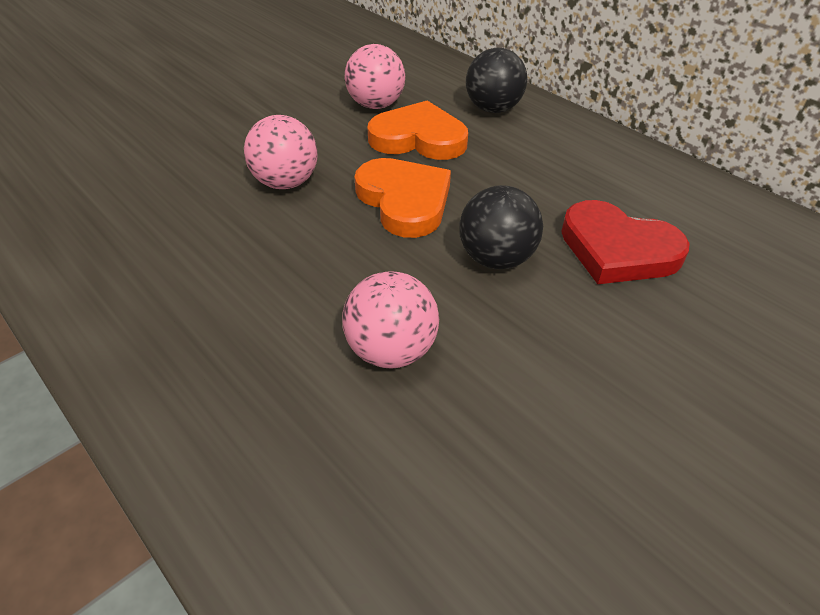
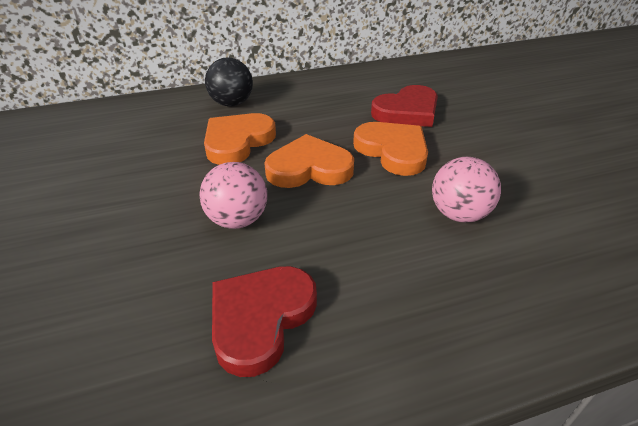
camera: 65 degrees left, 5 degrees down
(159, 239) = (261, 319): none -> red heart
(376, 105) = (170, 147): pink ball -> none
(496, 258) = (393, 151): black ball -> orange heart

